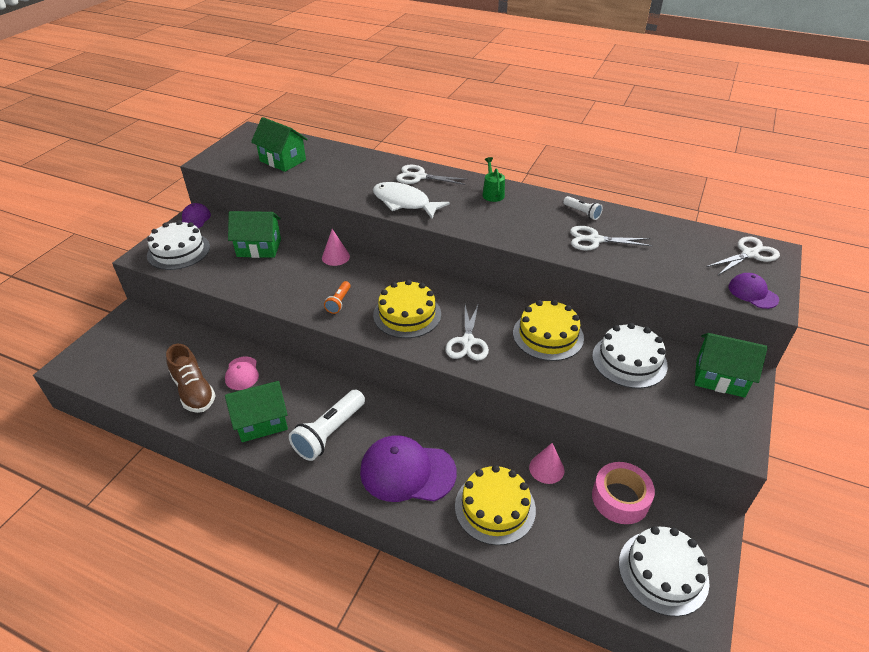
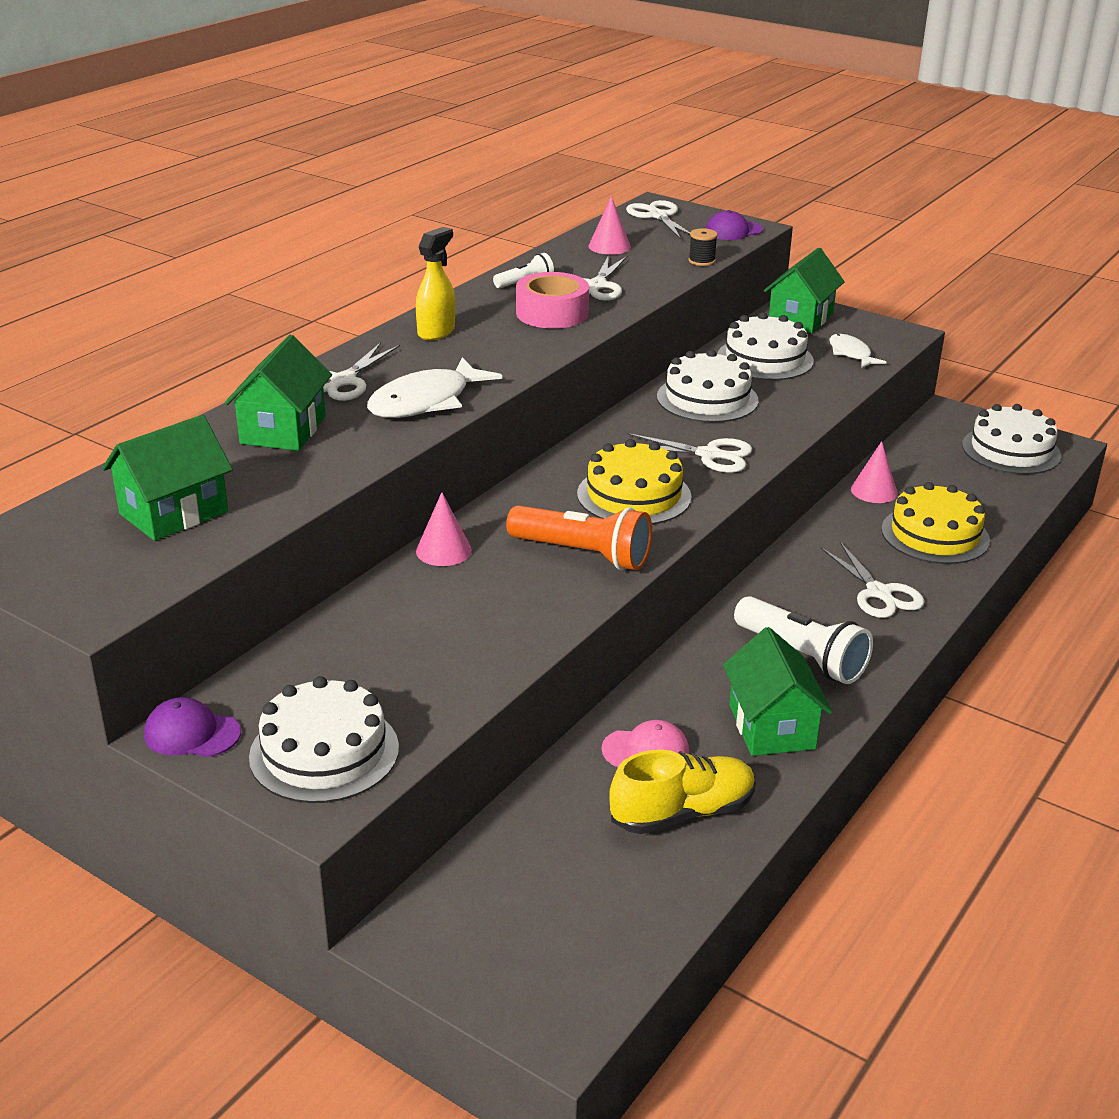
camera: 80 degrees left, 10 degrees down
(194, 391) = (682, 812): brown shoe -> yellow shoe
(259, 248) = (368, 638): green house -> green house (283, 430)
(339, 302) = (583, 554): orange flashlight -> orange flashlight, size x1.89
(407, 472) = (879, 593): purple cap -> white scissors
(492, 193) = (436, 332): green watering can -> yellow spray bottle
(548, 335) = (707, 399): yellow cake -> white cake
(620, 498) = (918, 454): pink tape -> pink tape (552, 313)
(669, 238) = (609, 246): none -> pink cone
(670, 410) = (851, 354): none -> white fish
(675, 281) = (701, 261): none -> black spool

